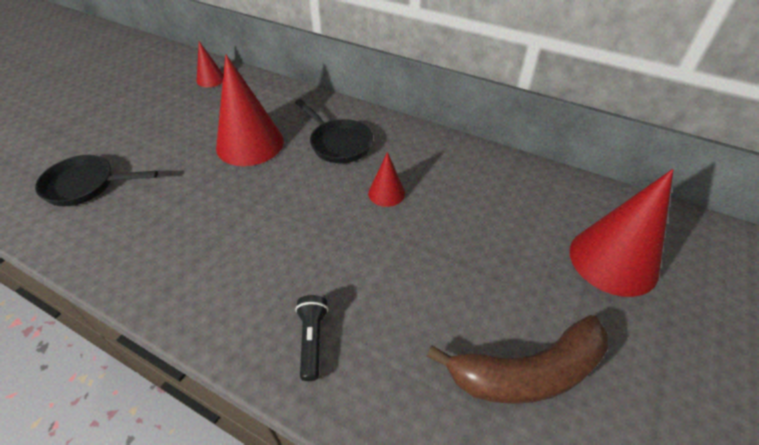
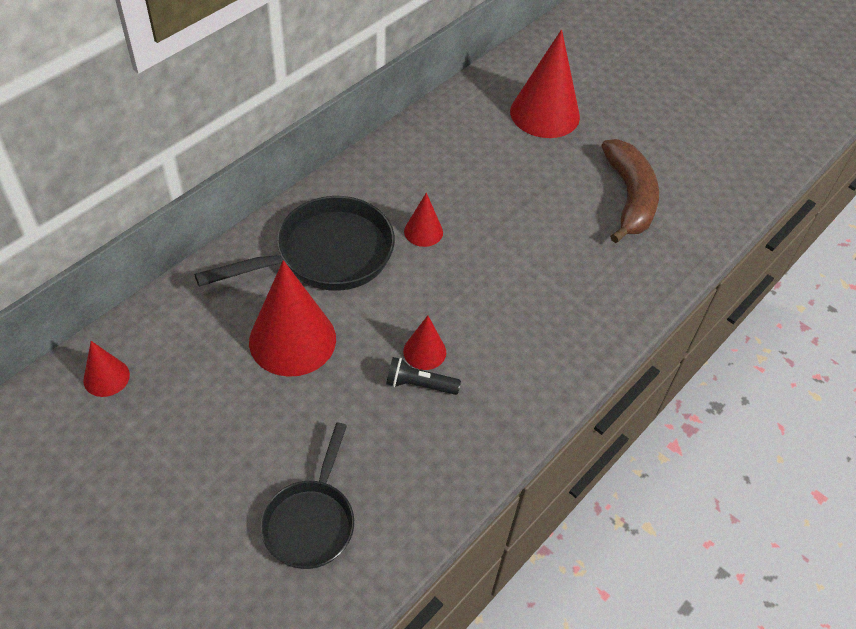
camera: 80 degrees left, 5 degrees up
(247, 218) = (424, 351): none -> red cone
(312, 340) = (581, 316): black flashlight -> black flashlight (419, 384)
(338, 143) = (326, 255): black pan -> black pan, size x1.55

